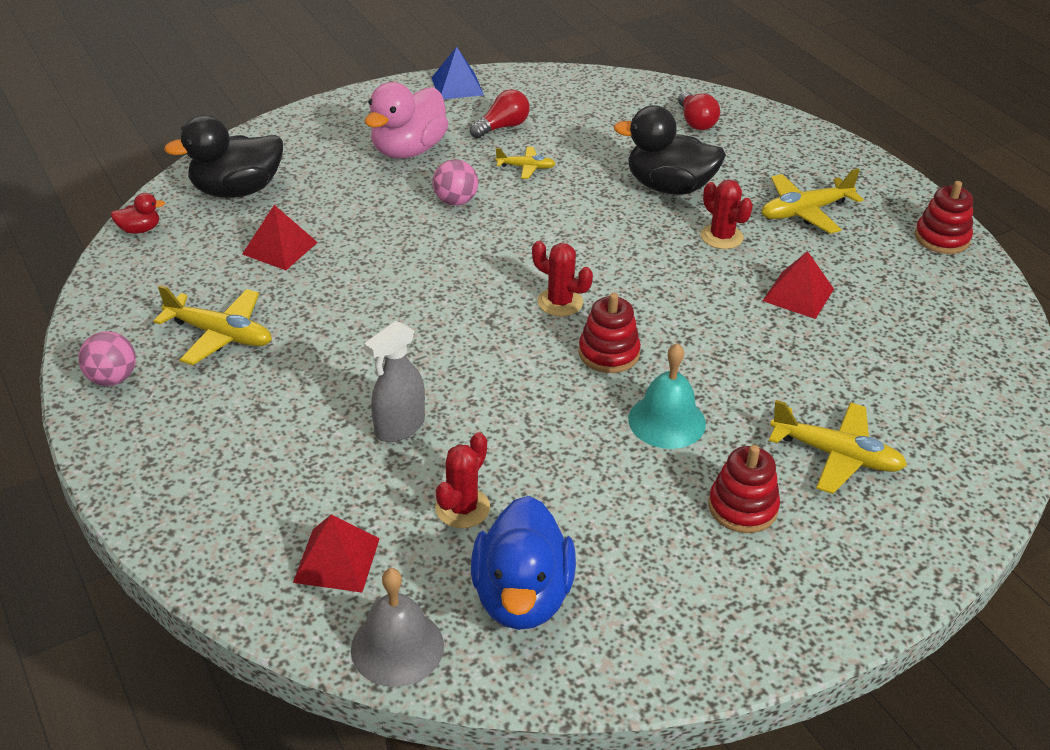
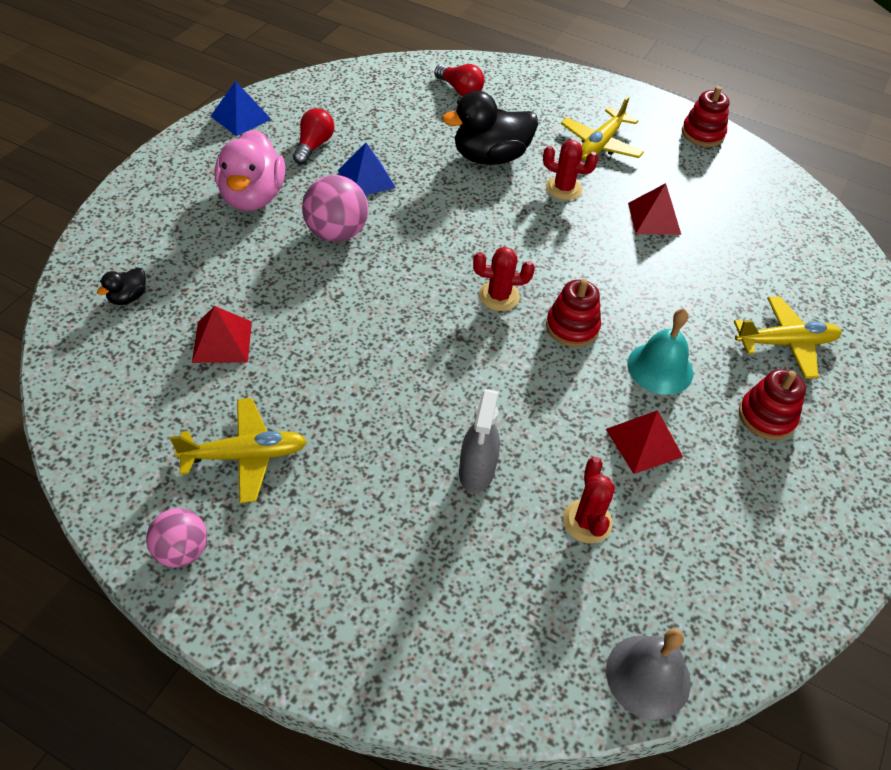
camera: 35 degrees left, 10 degrees up
(140, 230) = (66, 378): red duck -> none
(237, 190) = (128, 297): black duck -> black duck, size x0.45
(336, 560) = (535, 624): red pyramid -> red pyramid (643, 442)
(455, 201) = (336, 233): pink ball -> pink ball, size x1.50
(522, 596) = (694, 576): blue duck -> none
(526, 167) = (366, 179): yellow plane -> blue pyramid

